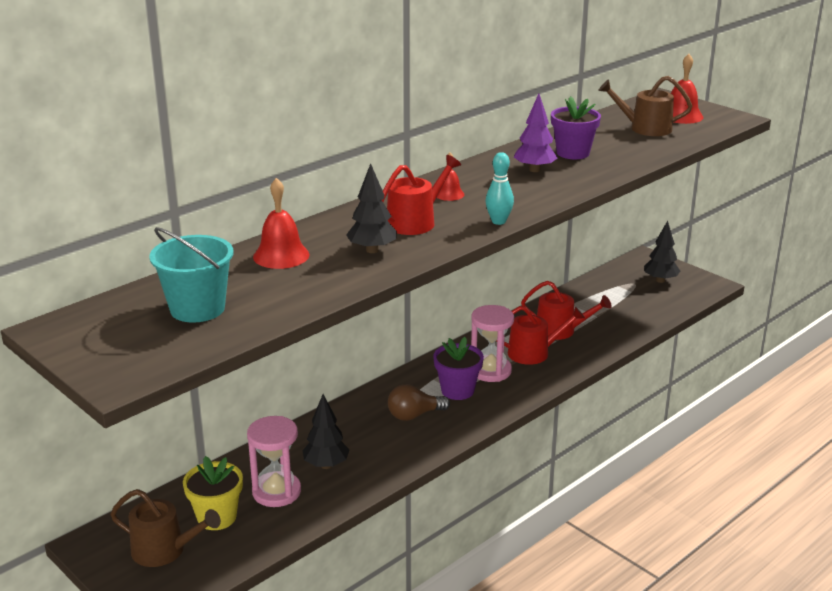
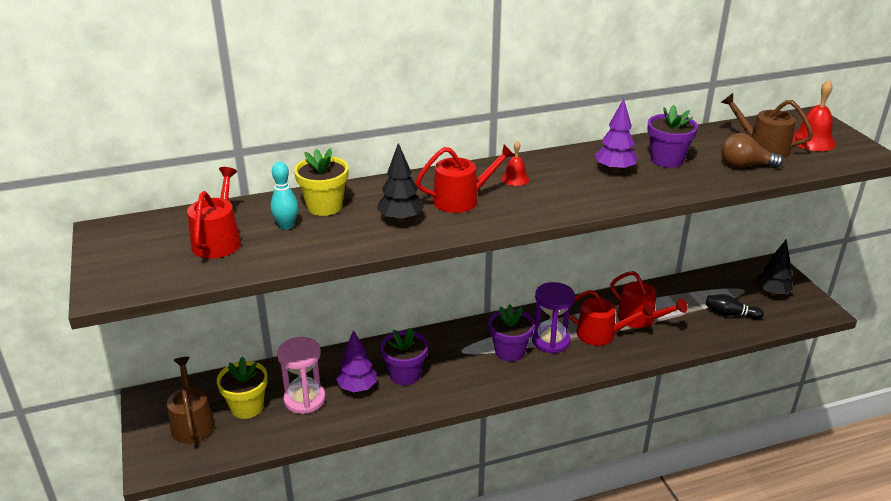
camera: 25 degrees right, 5 degrees up
(164, 550) = (192, 422): brown watering can -> brown watering can turned 150 degrees counterclockwise
(197, 308) = (218, 240): turquoise bucket -> red watering can
(281, 255) = (324, 206): red bell -> yellow flower pot
(326, 465) = (357, 388): black tree -> purple tree
(367, 439) = (405, 374): none -> purple flower pot
(414, 415) = (458, 364): brown light bulb -> brown light bulb (744, 166)
(490, 371) = (551, 341): pink hourglass -> purple hourglass
(498, 221) = (534, 216): turquoise bowling pin -> turquoise bowling pin (286, 226)
(637, 307) = (730, 314): none -> black bowling pin

